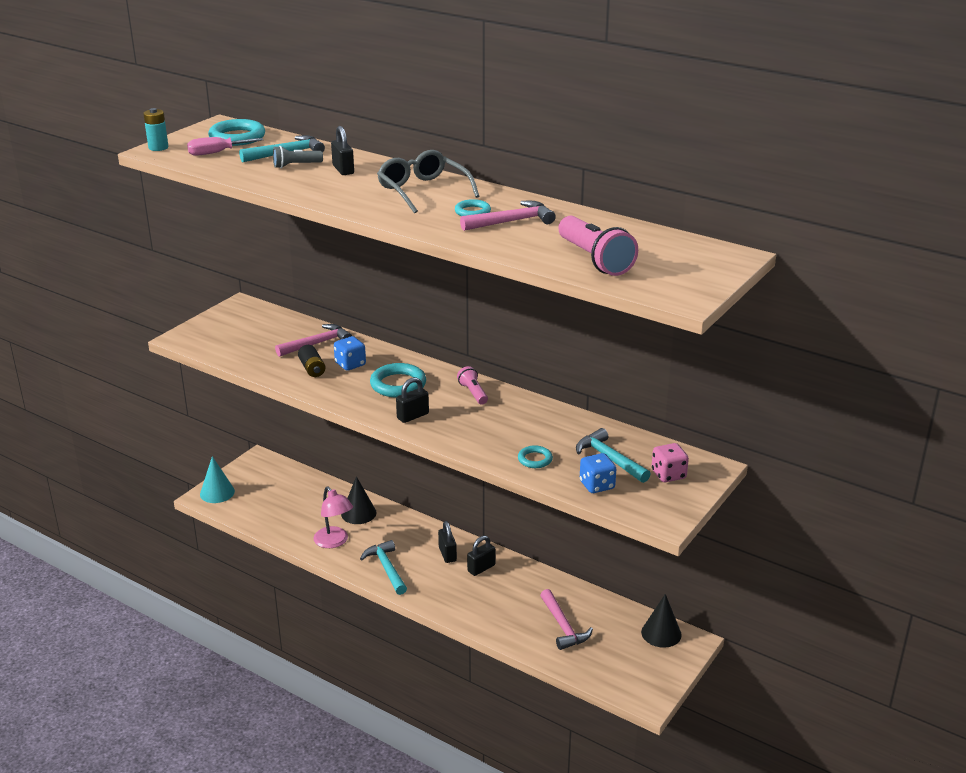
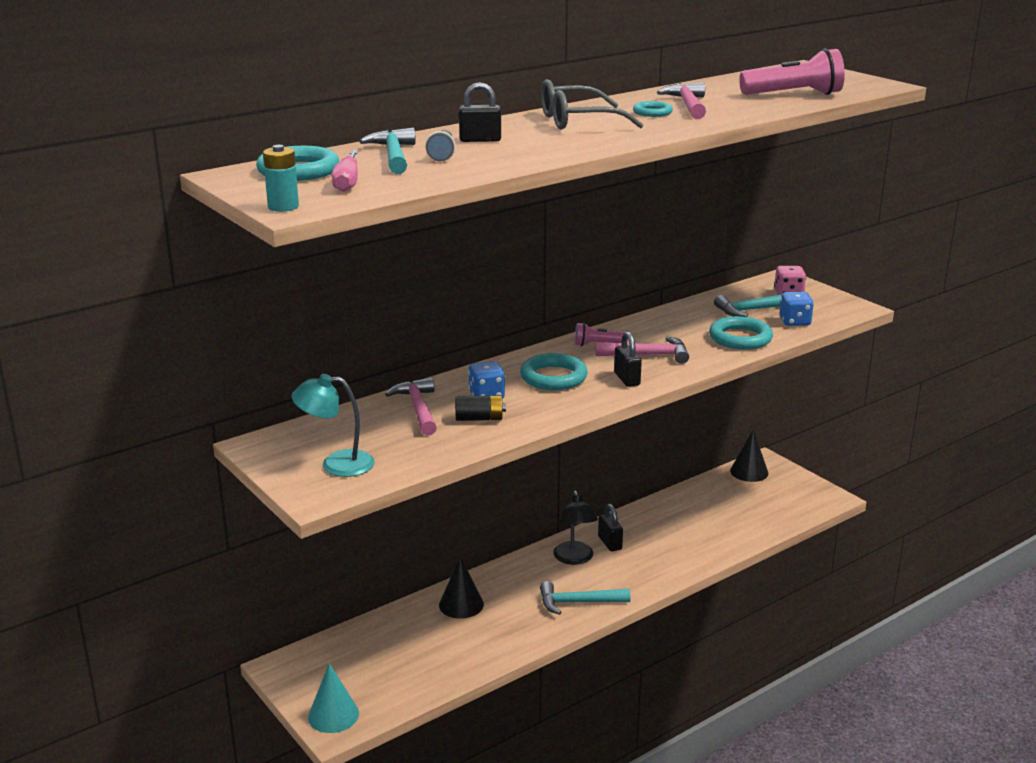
camera: 70 degrees left, 5 degrees down
(225, 334) = (336, 464): none -> turquoise lamp
(334, 542) = (507, 631): pink lamp -> none
(447, 554) = (575, 559): black padlock -> black lamp
(535, 459) = (740, 338): turquoise ring -> turquoise ring, size x1.77
(563, 626) = (721, 517): pink hammer -> pink hammer (648, 355)

